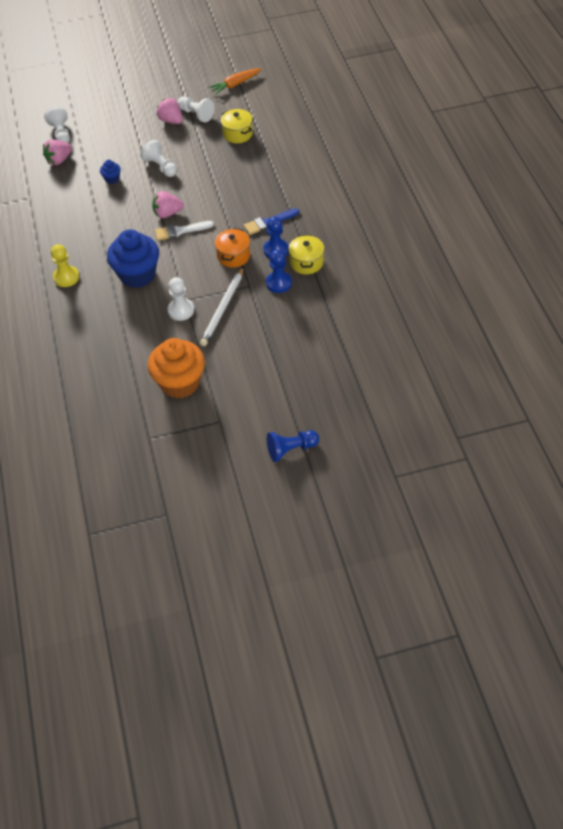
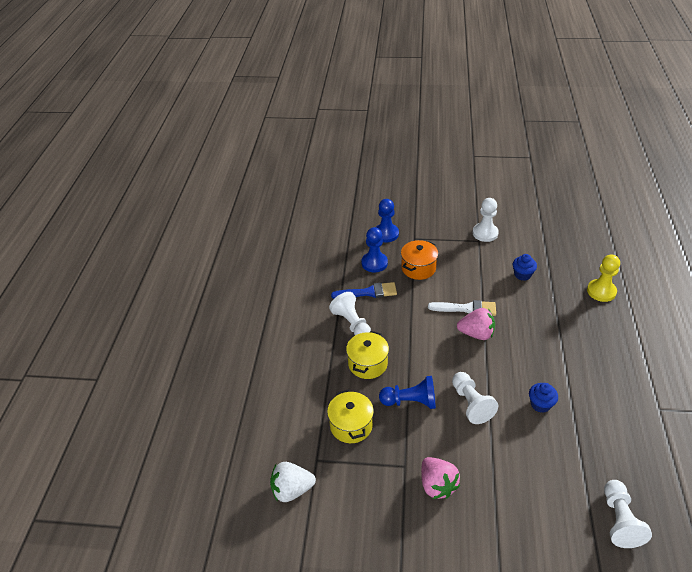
camera: 160 degrees left, 10 degrees down
(59, 160) = (619, 463): pink strawberry -> none
(137, 275) = (522, 275): blue cupcake -> blue cupcake, size x0.44
(180, 383) = (498, 183): orange cupcake -> none
(196, 114) = (396, 485): white pawn -> white pawn (352, 323)
(223, 308) = (445, 226): white pencil -> none
(235, 84) = (313, 531): orange carrot -> none
(257, 96) = (292, 490): none -> white strawberry
(291, 449) = (428, 133): blue pawn -> blue pawn (410, 401)
(306, 262) = (351, 244): yellow pot -> yellow pot (367, 364)

